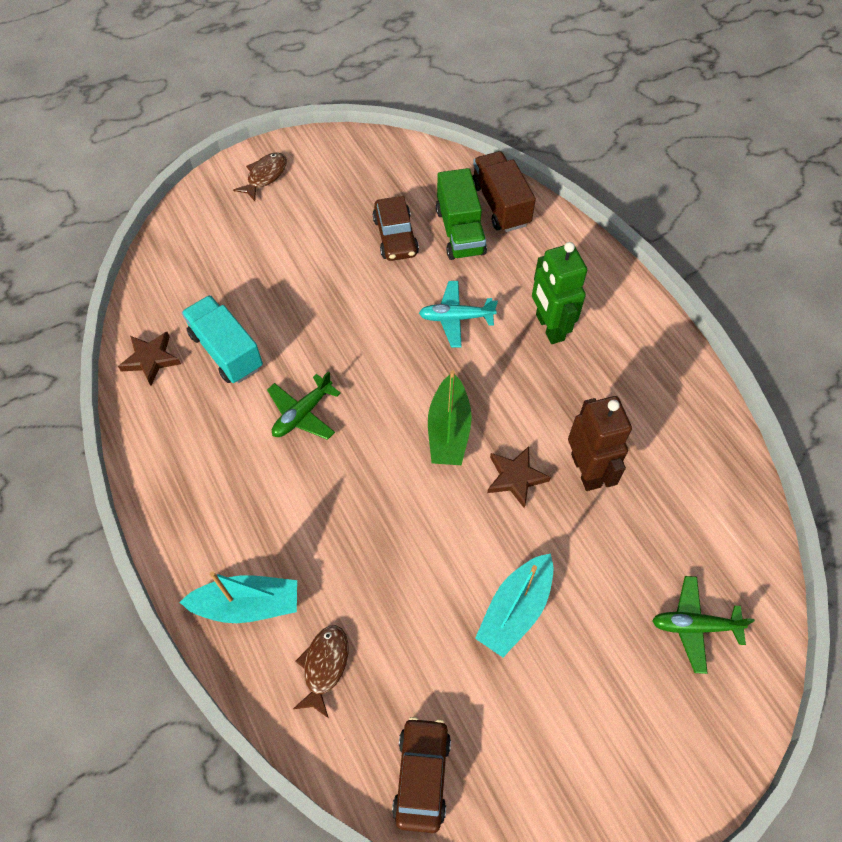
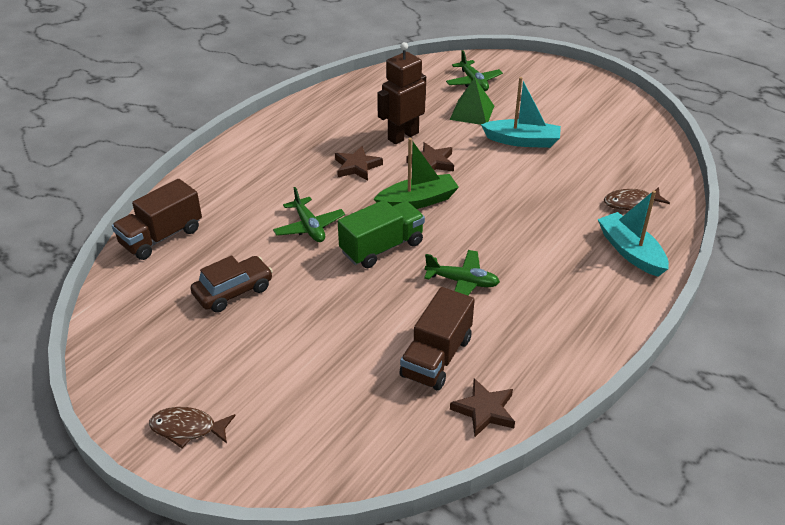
camera: 115 degrees left, 20 degrees down
(226, 351) = (436, 357): turquoise truck -> brown truck
(422, 775) = (647, 149): brown car -> none
(456, 318) = (309, 227): turquoise plane -> green plane
(460, 231) = (207, 252): green truck -> green truck (382, 247)
(542, 397) = (357, 166): none -> brown star
(549, 327) = (289, 178): green robot -> none
(610, 581) = (472, 112): none -> green pyramid

